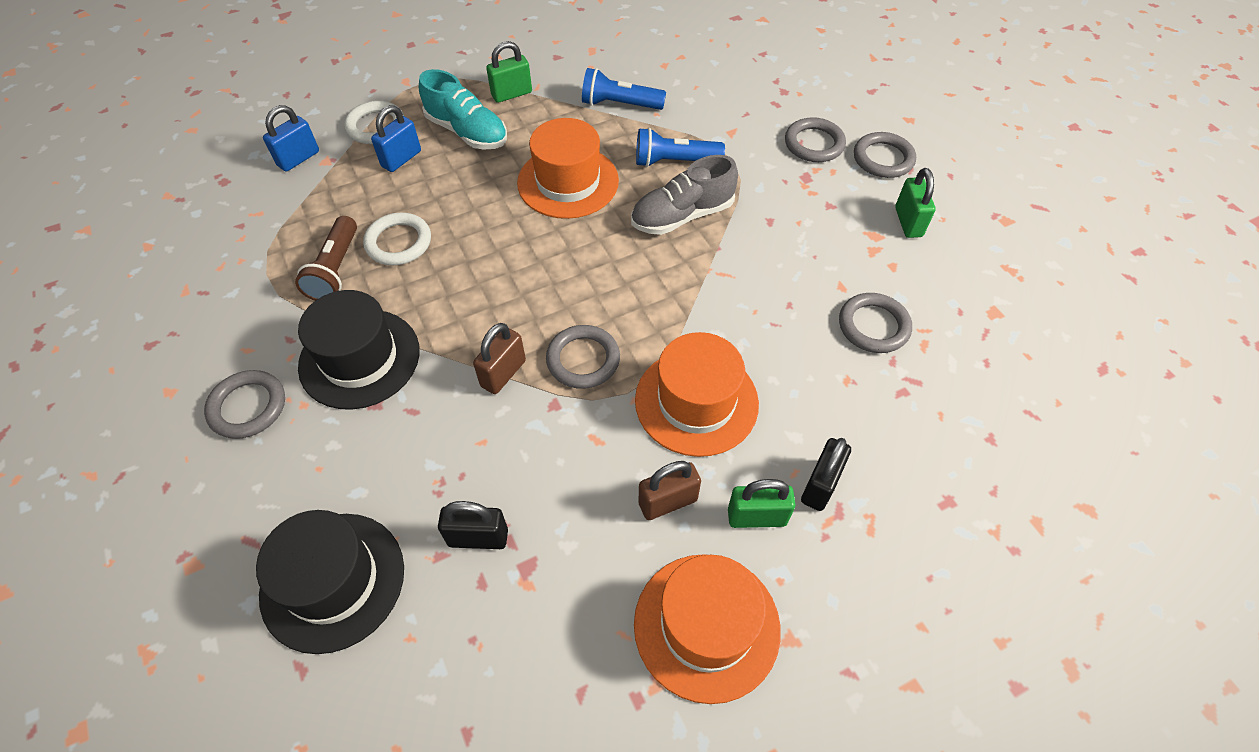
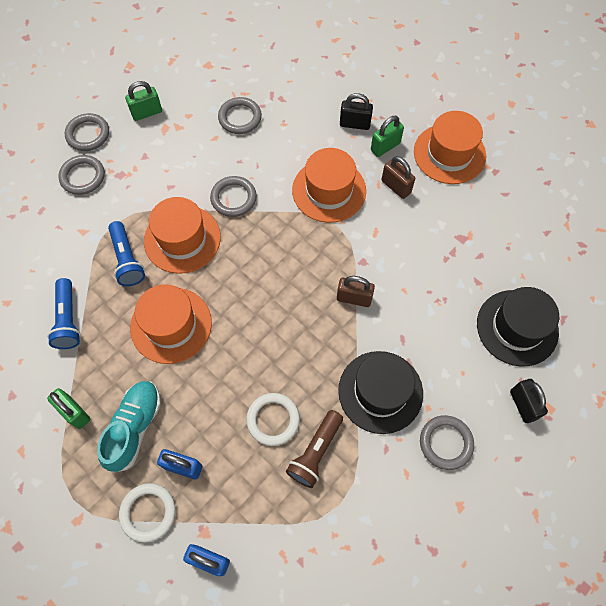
camera: 110 degrees left, 10 degrees up
(335, 270) = (315, 452): brown flashlight -> brown flashlight turned 135 degrees clockwise
(478, 538) = (459, 267): black padlock -> black padlock (523, 405)
(583, 359) = (325, 258): grey ring -> grey ring (233, 198)
(682, 216) = (182, 239): grey shoe -> orange hat
(756, 517) = (385, 147): green padlock -> green padlock turned 75 degrees clockwise

